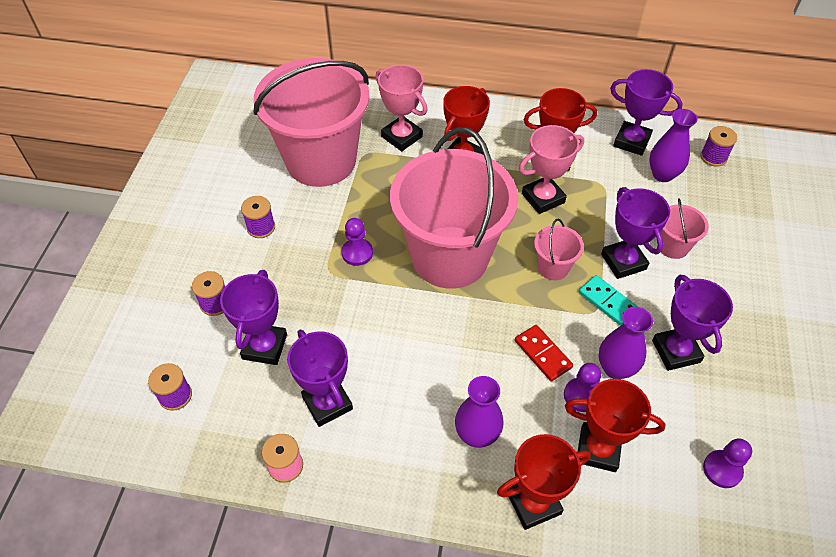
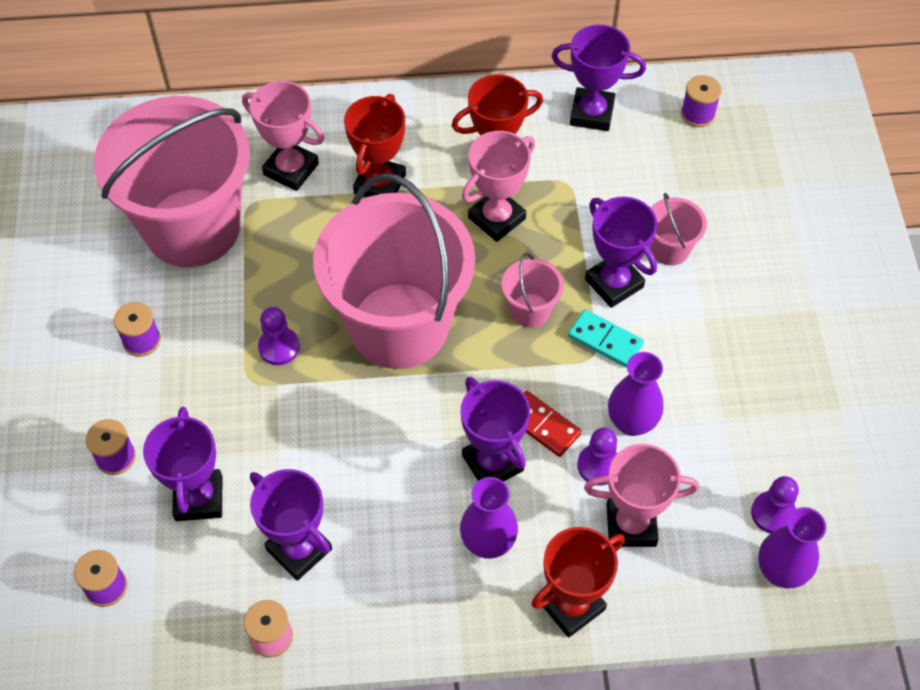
camera: 15 degrees left, 5 degrees up
(598, 449) = (631, 525): red trophy -> pink trophy
(662, 174) = (639, 152): purple vase -> purple vase (780, 571)
(676, 351) = (697, 384): purple trophy -> purple trophy (492, 463)

